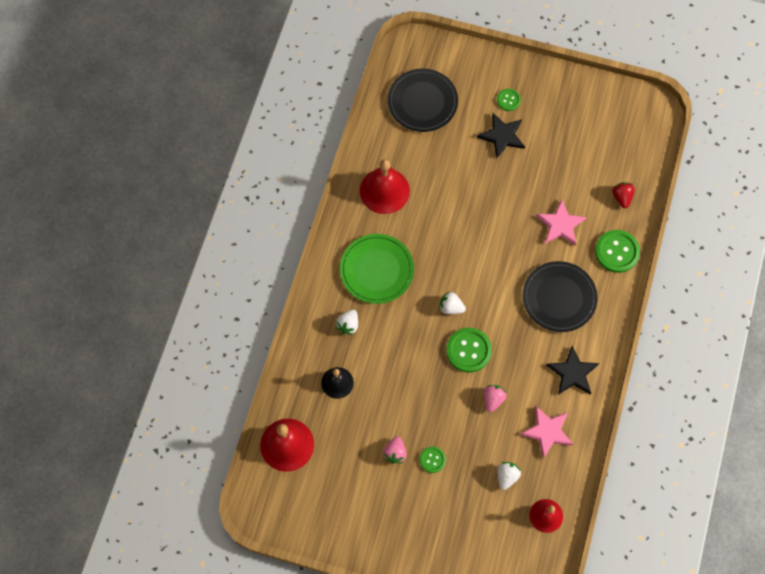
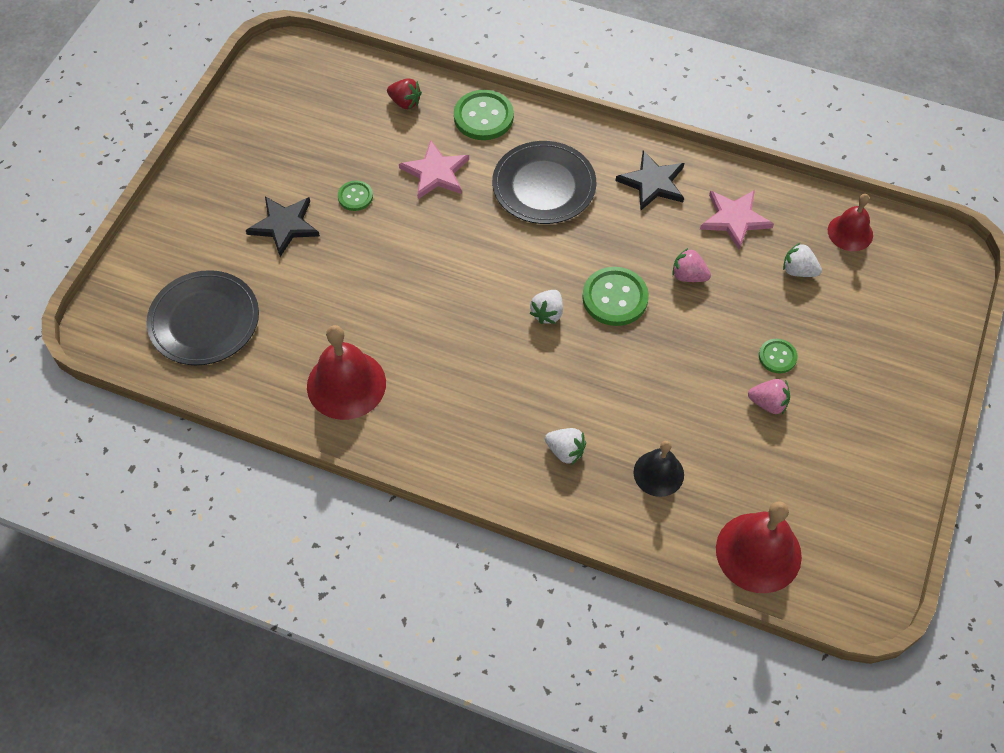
camera: 85 degrees left, 10 degrees down
(377, 270) = (478, 405): green plate -> none
(508, 100) = (228, 212): green button -> green button (355, 196)
(622, 197) = (405, 102): red strawberry -> red strawberry turned 150 degrees counterclockwise

